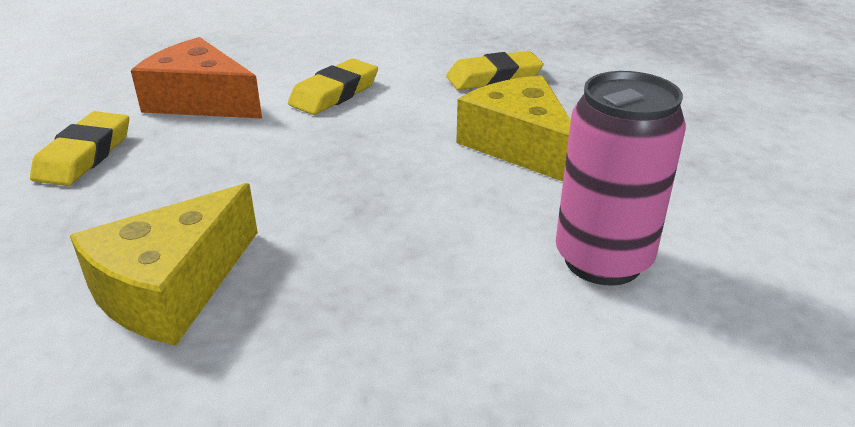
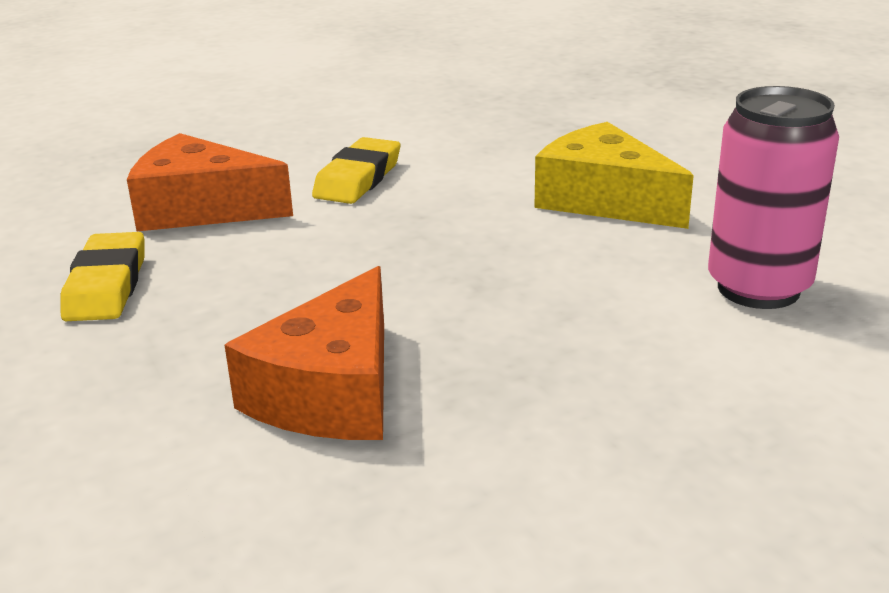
camera: 15 degrees left, 5 degrees down
(171, 288) = (332, 391): yellow cheese -> orange cheese
(494, 78) = (527, 139): yellow eraser -> none

